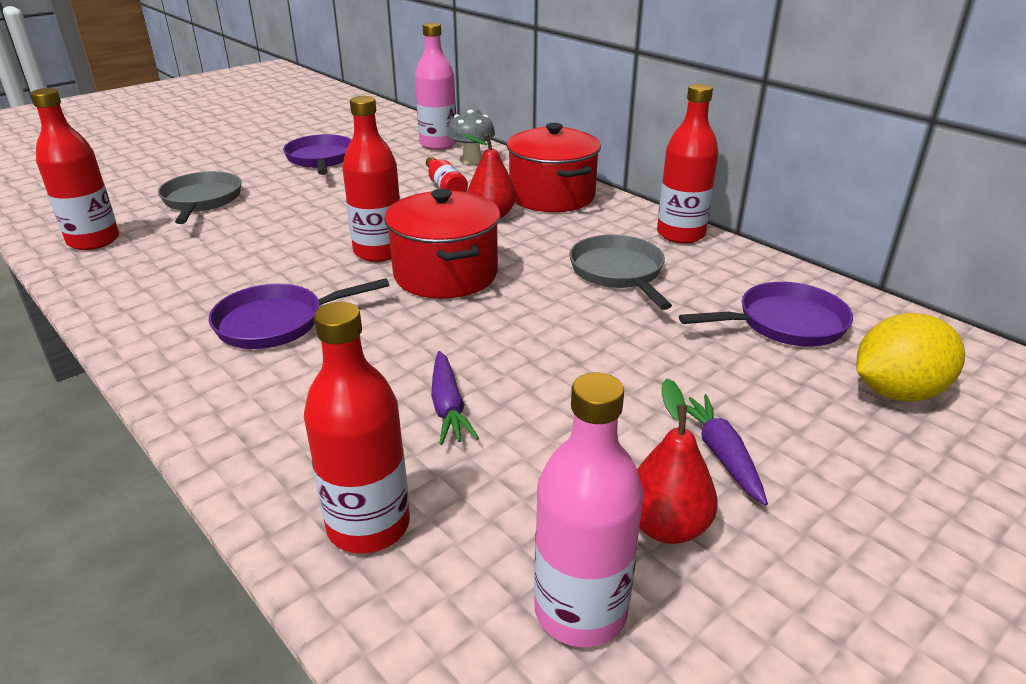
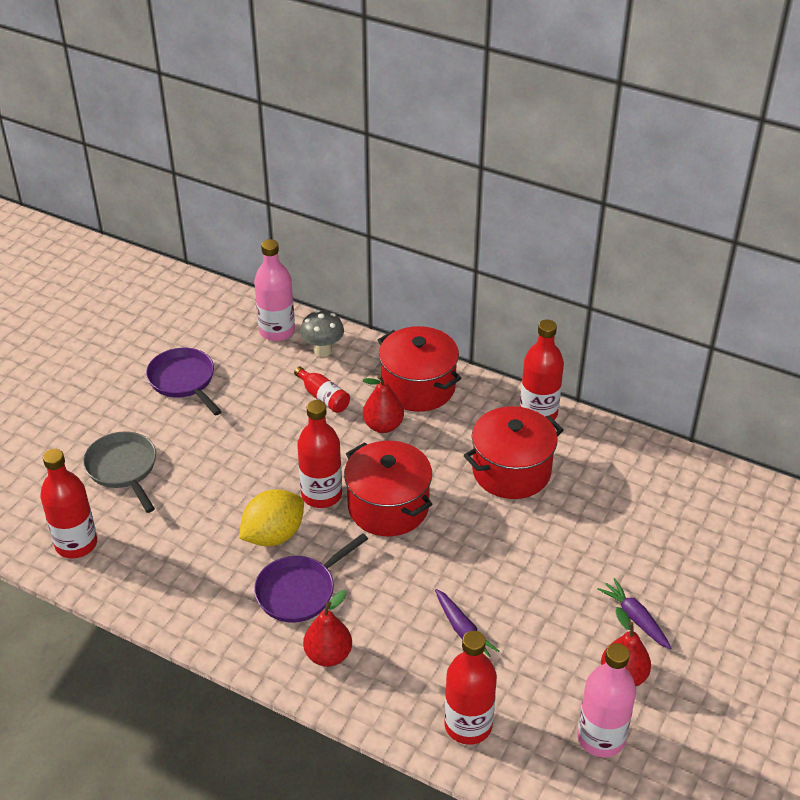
camera: 20 degrees left, 10 degrees up
(249, 390) = (328, 655): none -> red pear
(618, 272) = (511, 471): grey pan -> red pot
(785, 323) = (639, 495): purple pan -> none
(897, 392) = (719, 539): yellow lemon -> yellow lemon (273, 535)

